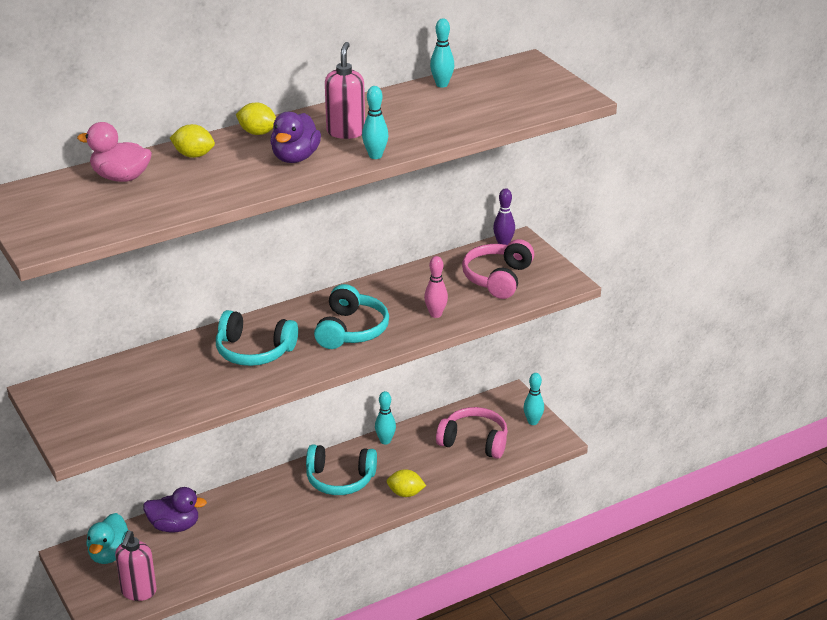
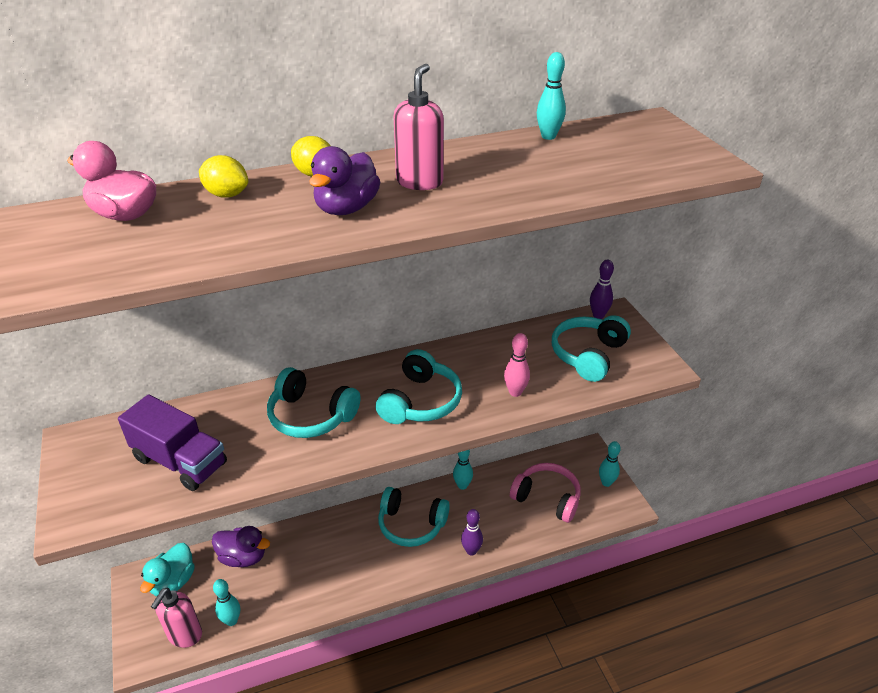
camera: 10 degrees right, 5 degrees up
(149, 396) = (180, 461): none -> purple truck
(375, 156) = (447, 215): turquoise bowling pin -> turquoise bowling pin (231, 620)
(405, 493) = (471, 551): yellow lemon -> purple bowling pin
(498, 278) = (588, 355): pink headphones -> turquoise headphones

